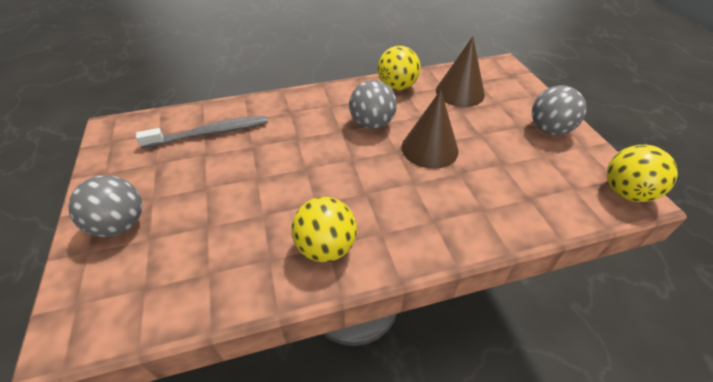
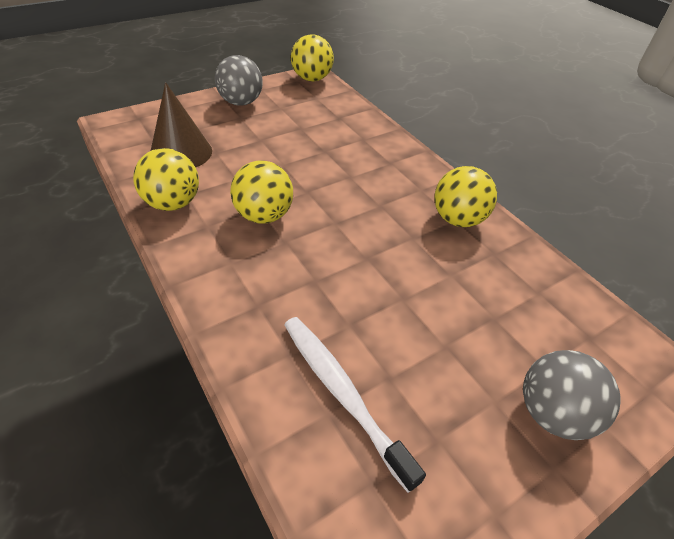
camera: 110 degrees left, 0 degrees up
(210, 133) = (342, 393): grey toothbrush -> white toothbrush
(372, 123) = (264, 215): grey ball -> yellow ball
(429, 148) = (295, 169): brown cone -> none

